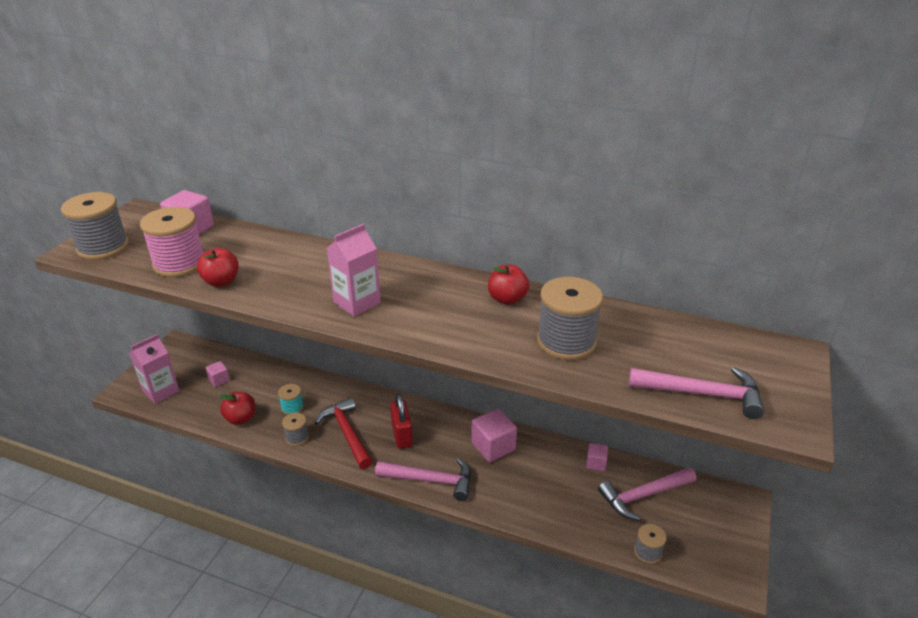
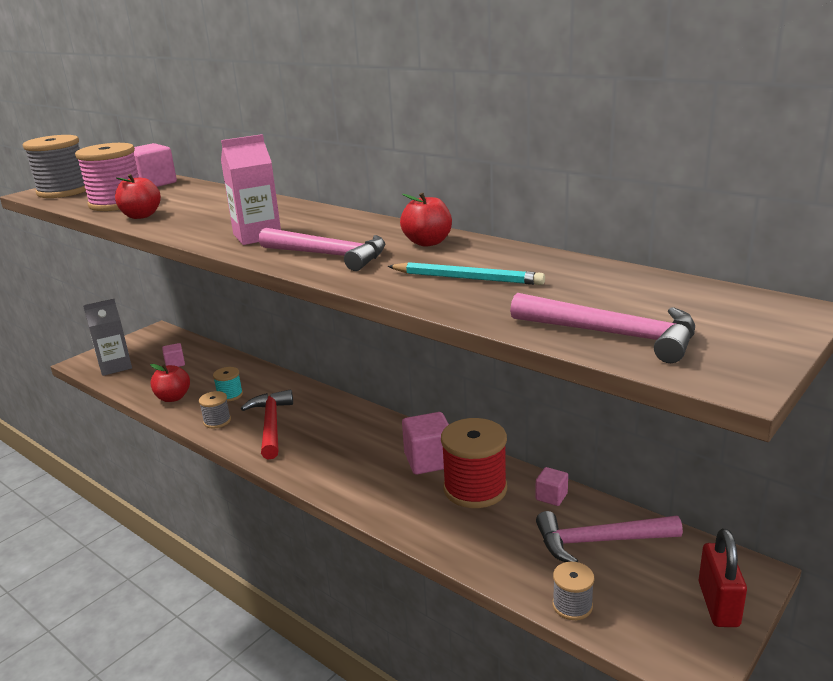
camera: 20 degrees right, 10 degrees down
(161, 391) = (115, 366): pink carton -> grey carton
(402, 435) = (329, 434): red padlock -> red padlock (718, 604)
(430, 480) = (335, 481): pink hammer -> pink hammer (329, 255)
(539, 467) = (475, 489): none -> red spool
(566, 342) = (467, 278): grey spool -> turquoise pencil

